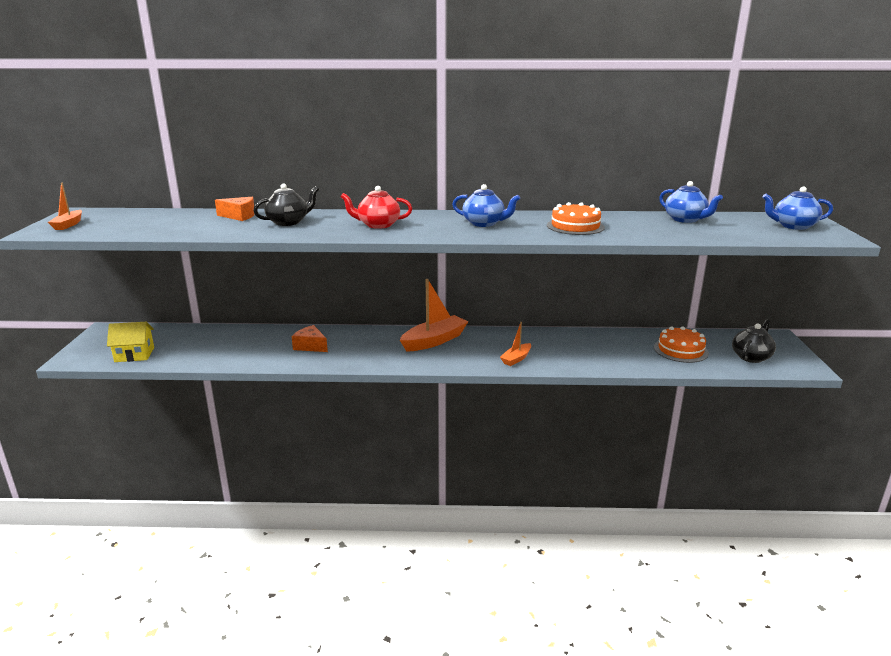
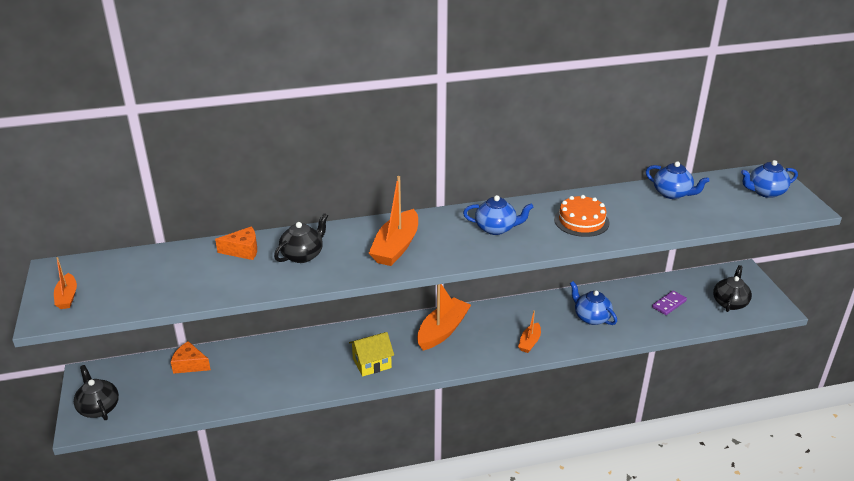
camera: 15 degrees left, 10 degrees up
(95, 350) = (99, 408): none -> black teapot
(134, 354) = (146, 406): yellow house -> yellow house (372, 363)
(310, 346) = (324, 360): orange cheese -> orange cheese (190, 364)
(378, 225) = (396, 247): red teapot -> orange boat
(590, 350) = (591, 317): none -> blue teapot
(680, 350) = (669, 304): orange cake -> purple domino

